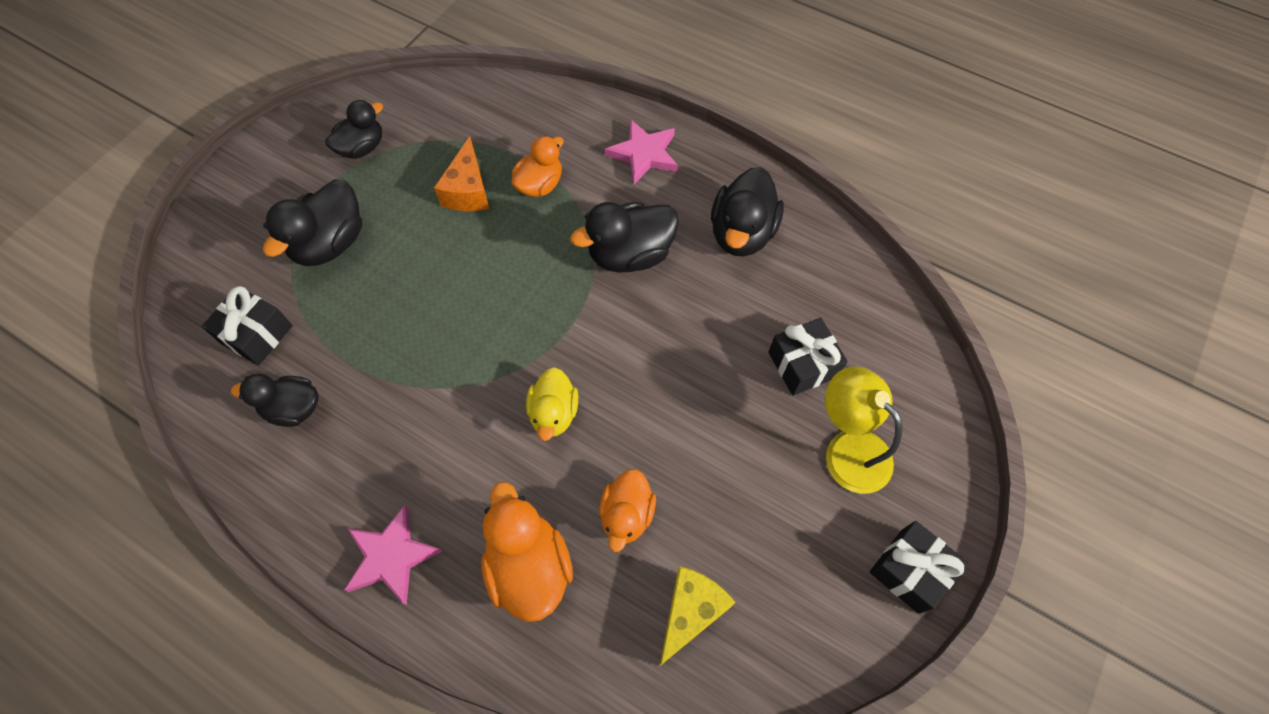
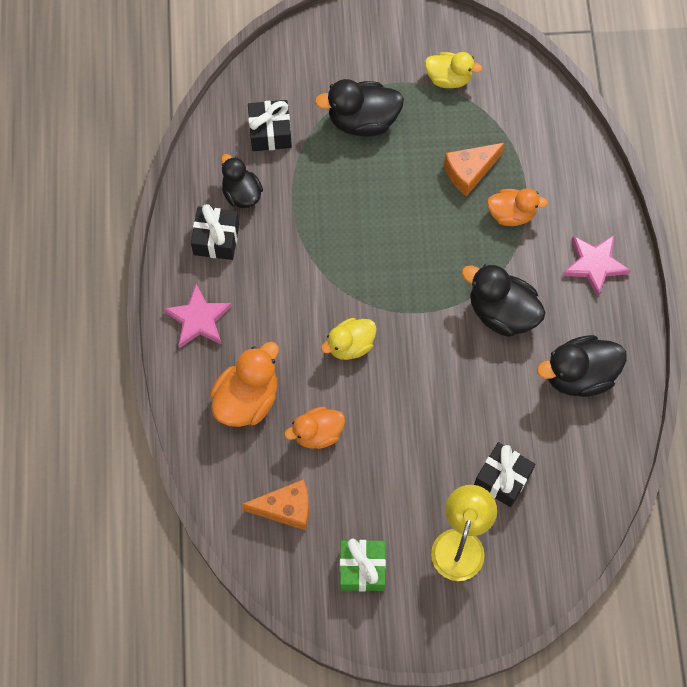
camera: 55 degrees right, 5 degrees up
(362, 148) = (448, 78): black duck -> yellow duck
(690, 612) = (286, 508): yellow cheese -> orange cheese
(816, 573) = (362, 568): none -> green gift
(909, 571) = (404, 625): black gift -> black gift (216, 239)

